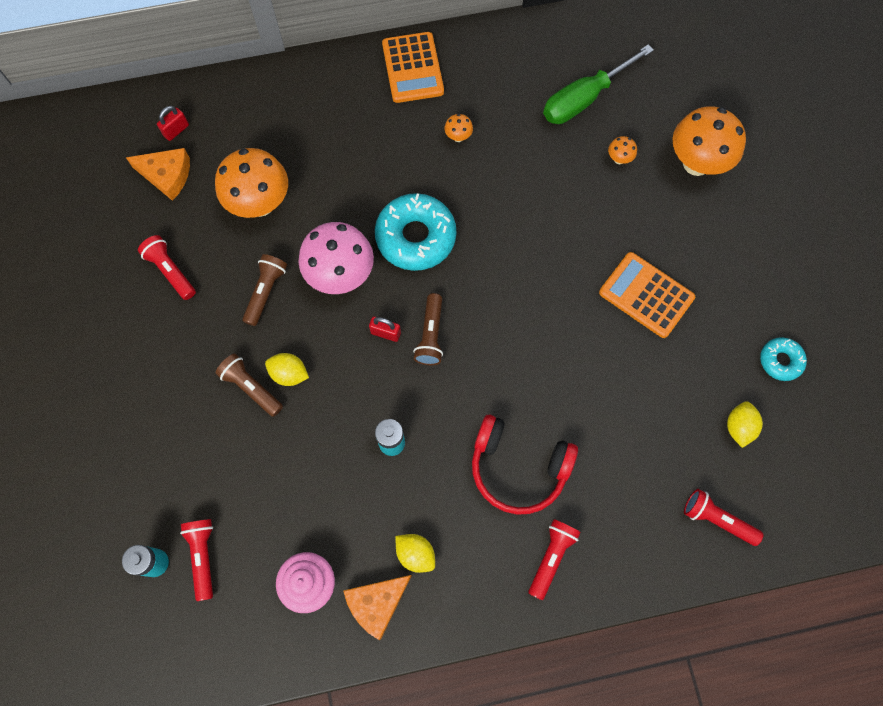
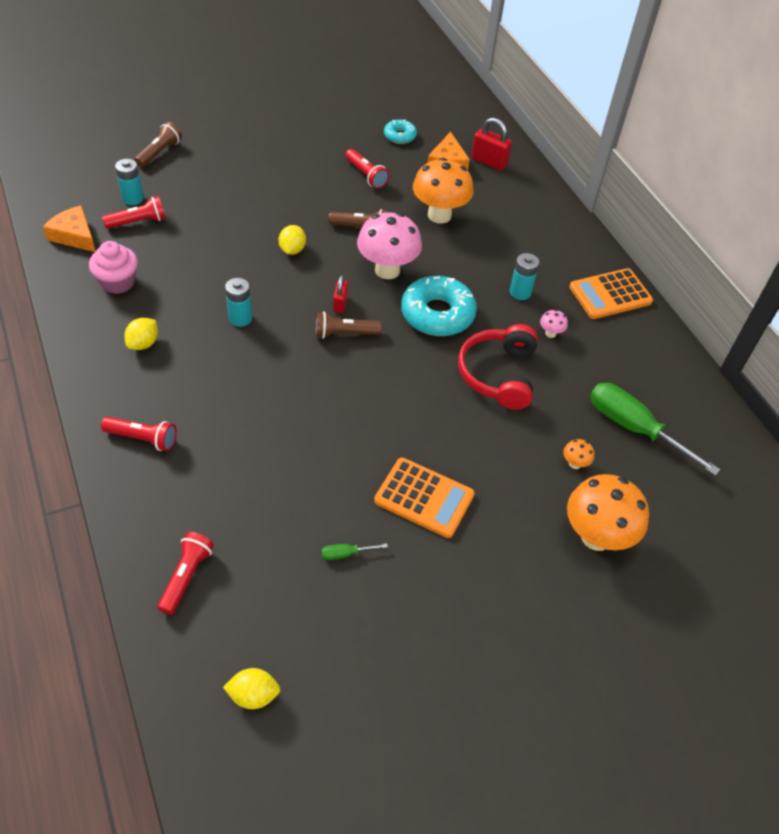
camera: 75 degrees right, 20 degrees down
(171, 271) = (366, 175): red flashlight -> red flashlight turned 105 degrees clockwise
(176, 130) = (489, 162): red padlock -> red padlock, size x1.61
(251, 388) = (276, 230): brown flashlight -> brown flashlight (159, 153)
(377, 603) = (101, 324): orange cheese -> orange cheese (74, 235)
(396, 150) = (520, 292): none -> turquoise battery
(458, 137) = (550, 333): orange mushroom -> pink mushroom
(518, 468) = (226, 407): red headphones -> red headphones (498, 374)
(646, 295) = (424, 498): orange calculator -> orange calculator turned 90 degrees clockwise
(701, 374) = (345, 554): none -> green screwdriver
(738, 427) = (290, 593): yellow lemon -> yellow lemon (253, 695)
(780, 361) = (375, 634): turquoise donut -> turquoise donut (399, 136)

